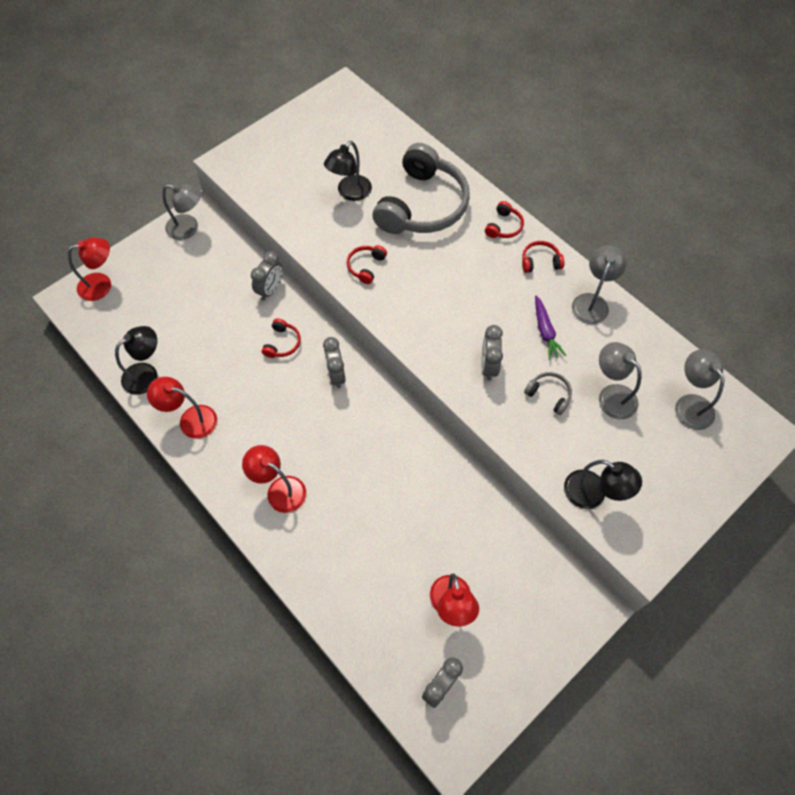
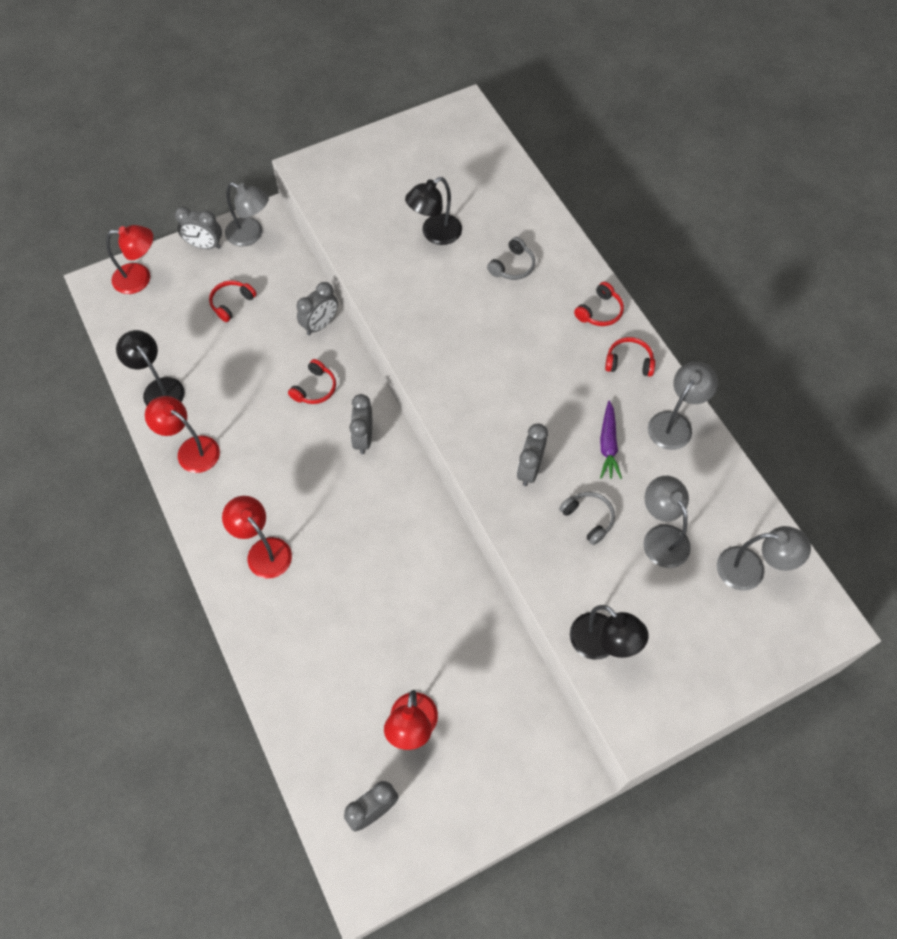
camera: 15 degrees right, 0 degrees up
(147, 374) = (159, 388): black lamp -> black lamp turned 105 degrees counterclockwise
(151, 245) = (205, 245): none -> grey clock
(366, 266) = (426, 323): red headphones -> red headphones (232, 303)
(422, 205) = (512, 266): grey headphones -> grey headphones, size x0.40
(689, 404) = (751, 570): grey lamp -> grey lamp turned 105 degrees clockwise

